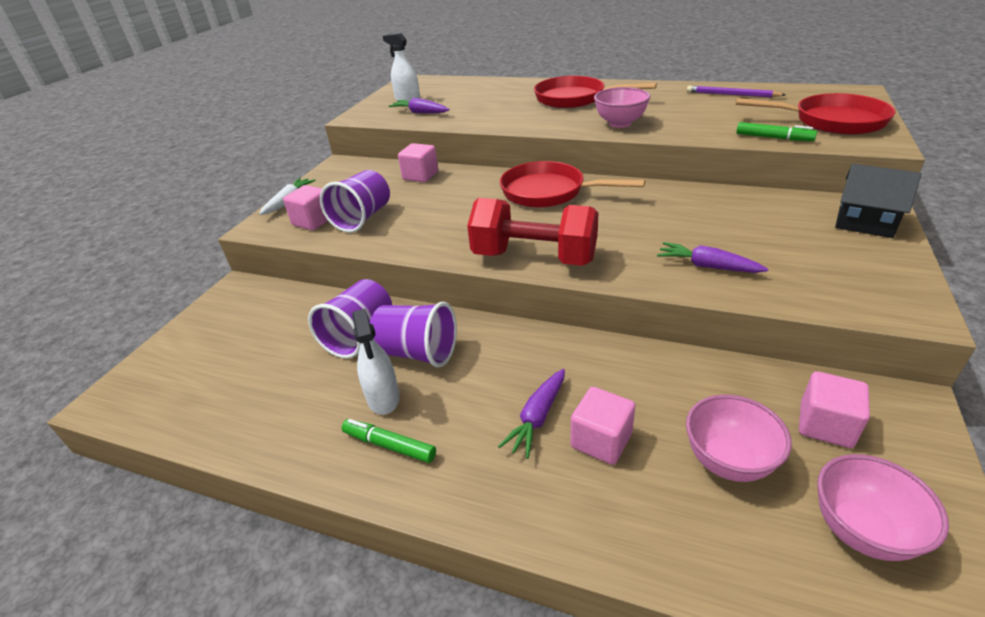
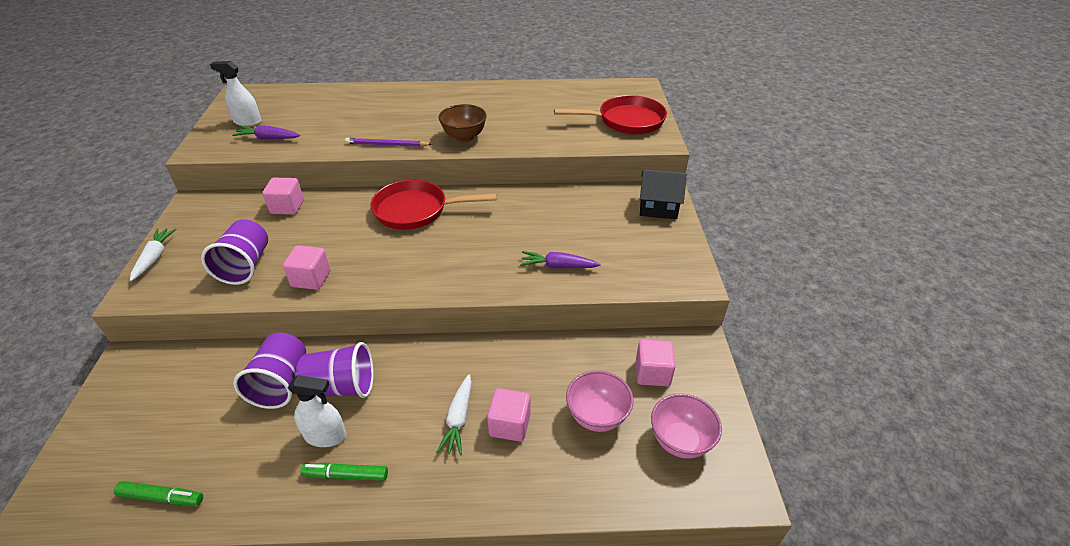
camera: 25 degrees left, 5 degrees up
(313, 221) = (193, 278): pink cube -> pink cube (311, 279)
(383, 398) = (325, 436): white spray bottle -> white spray bottle turned 45 degrees counterclockwise
(534, 258) = (422, 282): red dumbbell -> none
(537, 418) = (458, 419): purple carrot -> white carrot
(574, 99) = (417, 109): red pan -> none
(620, 123) = (464, 137): pink bowl -> brown bowl
(731, 95) = (549, 95): purple pencil -> purple pencil (387, 145)
(773, 138) = (587, 143): green marker -> green marker (162, 497)

